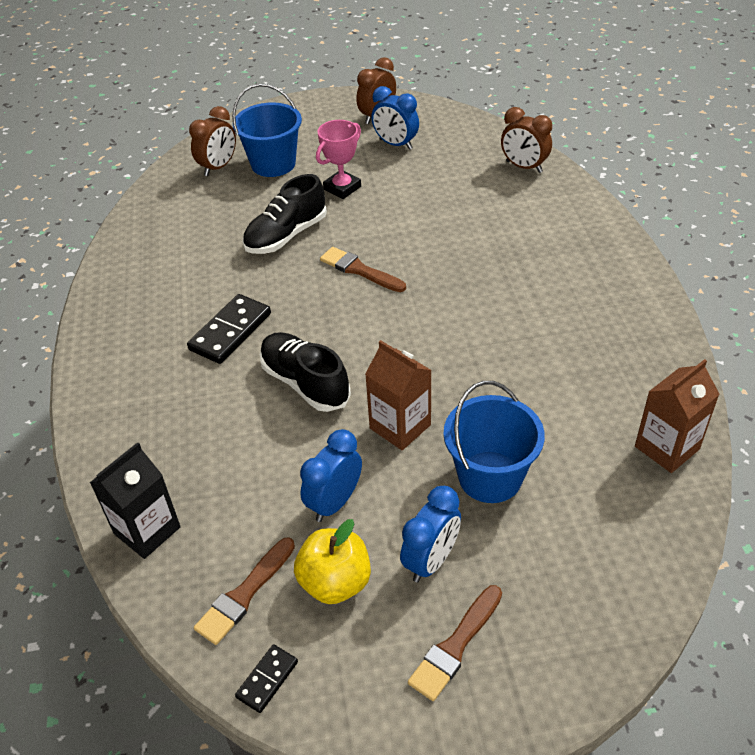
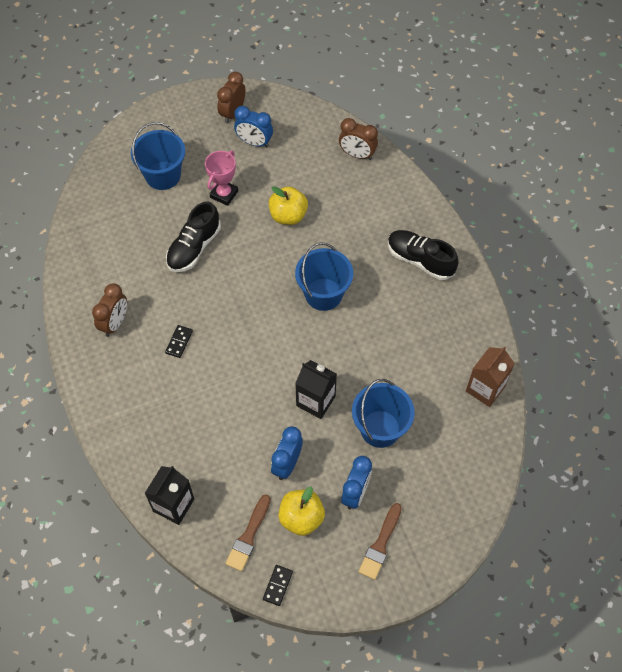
camera: 15 degrees left, 15 degrees up
(218, 167) = (120, 184): brown clock -> brown clock (115, 323)
(230, 331) = (179, 342): black domino -> black domino, size x0.55
(305, 383) = (244, 377): black shoe -> black shoe (420, 260)
(359, 270) = (257, 273): brown brush -> none
(400, 426) = (315, 401): brown carton -> black carton
(418, 216) = (288, 216): none -> yellow apple
(444, 303) = (323, 294): none -> blue bucket

